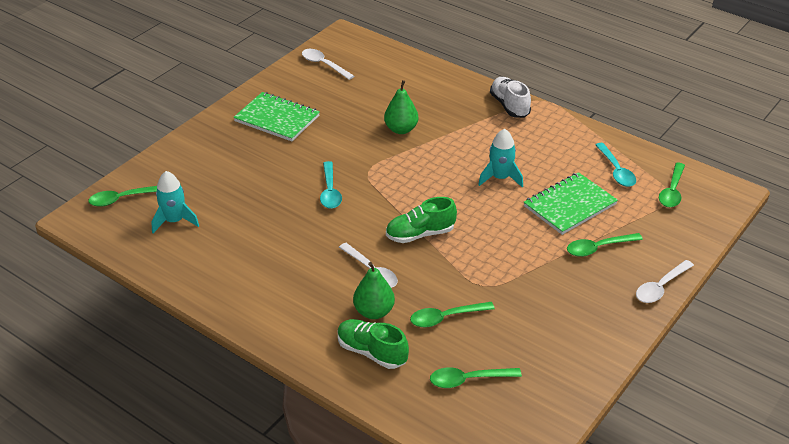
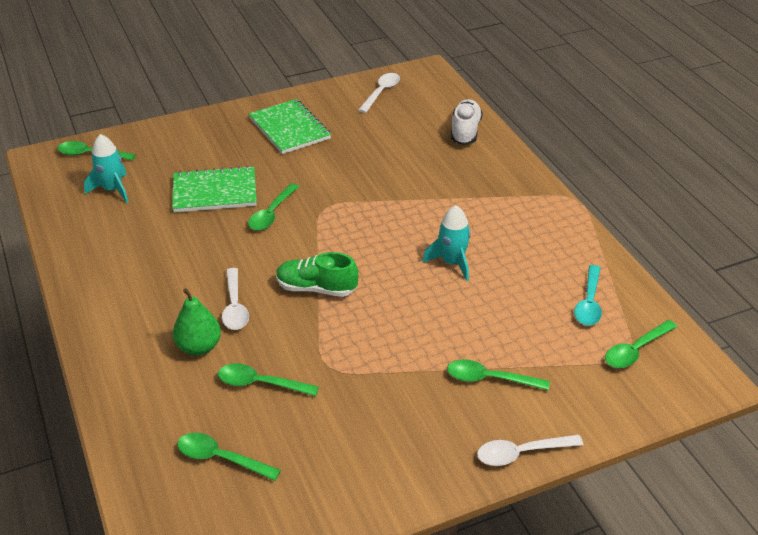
camera: 30 degrees right, 0 degrees up
(324, 65) = (381, 93): white spoon -> white spoon turned 45 degrees clockwise
(330, 191) = (272, 213): turquoise spoon -> green spoon
(372, 352) = (158, 386): green shoe -> none
(401, 129) = (396, 178): green pear -> none
(509, 106) = (532, 192): white shoe -> white shoe (465, 131)
(570, 205) = (501, 320): green notebook -> green notebook (215, 192)

